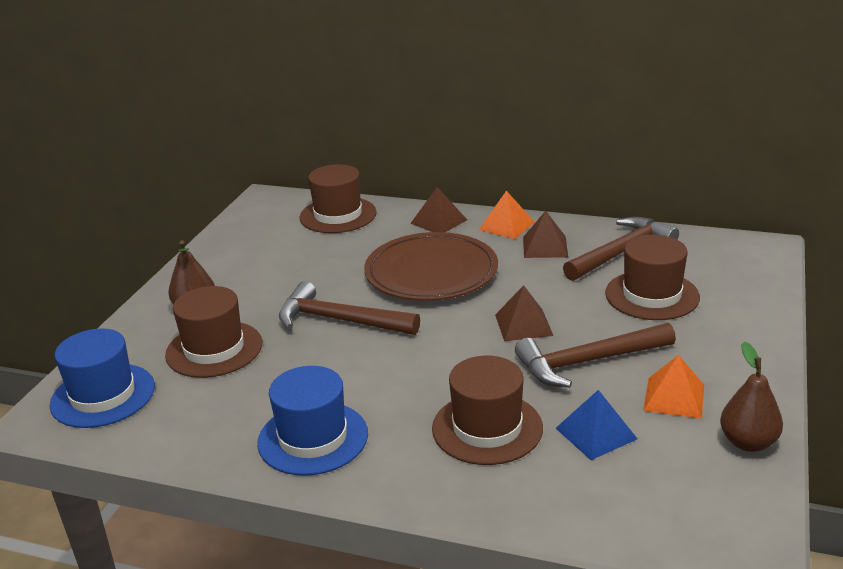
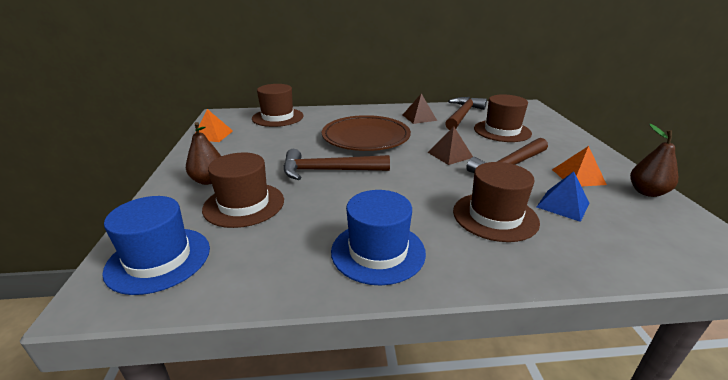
camera: 25 degrees left, 0 degrees up
(438, 221) = (345, 113): brown pyramid -> none
(506, 226) = (387, 111): orange pyramid -> orange pyramid (212, 135)

